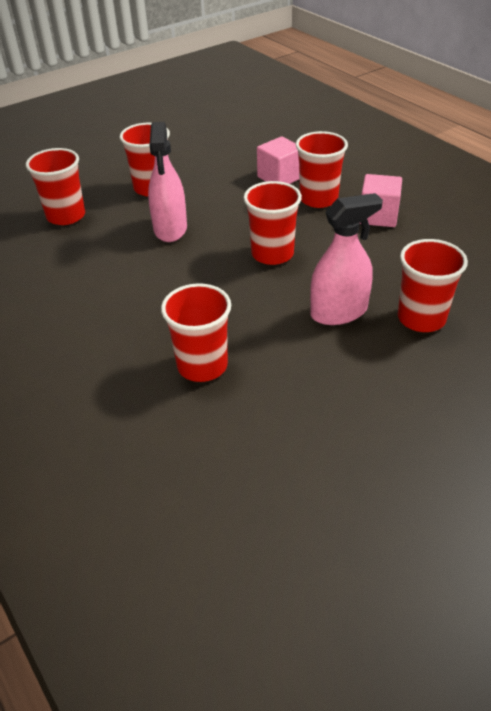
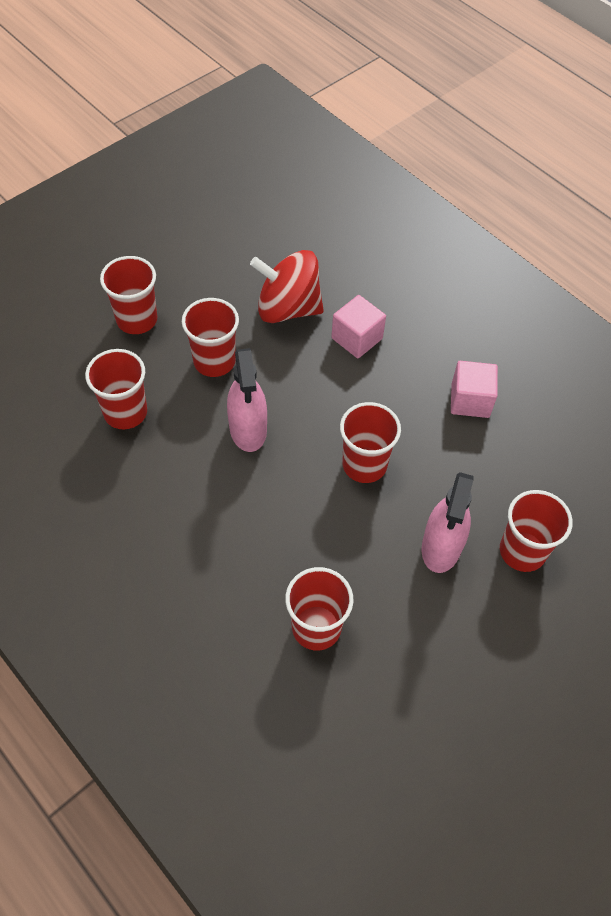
camera: 10 degrees left, 15 degrees up
(223, 160) = (288, 308): none -> red spinning top
(318, 199) = (404, 374): red cup -> red cup (137, 319)
(338, 312) = (441, 547): pink spray bottle -> pink spray bottle turned 135 degrees clockwise

